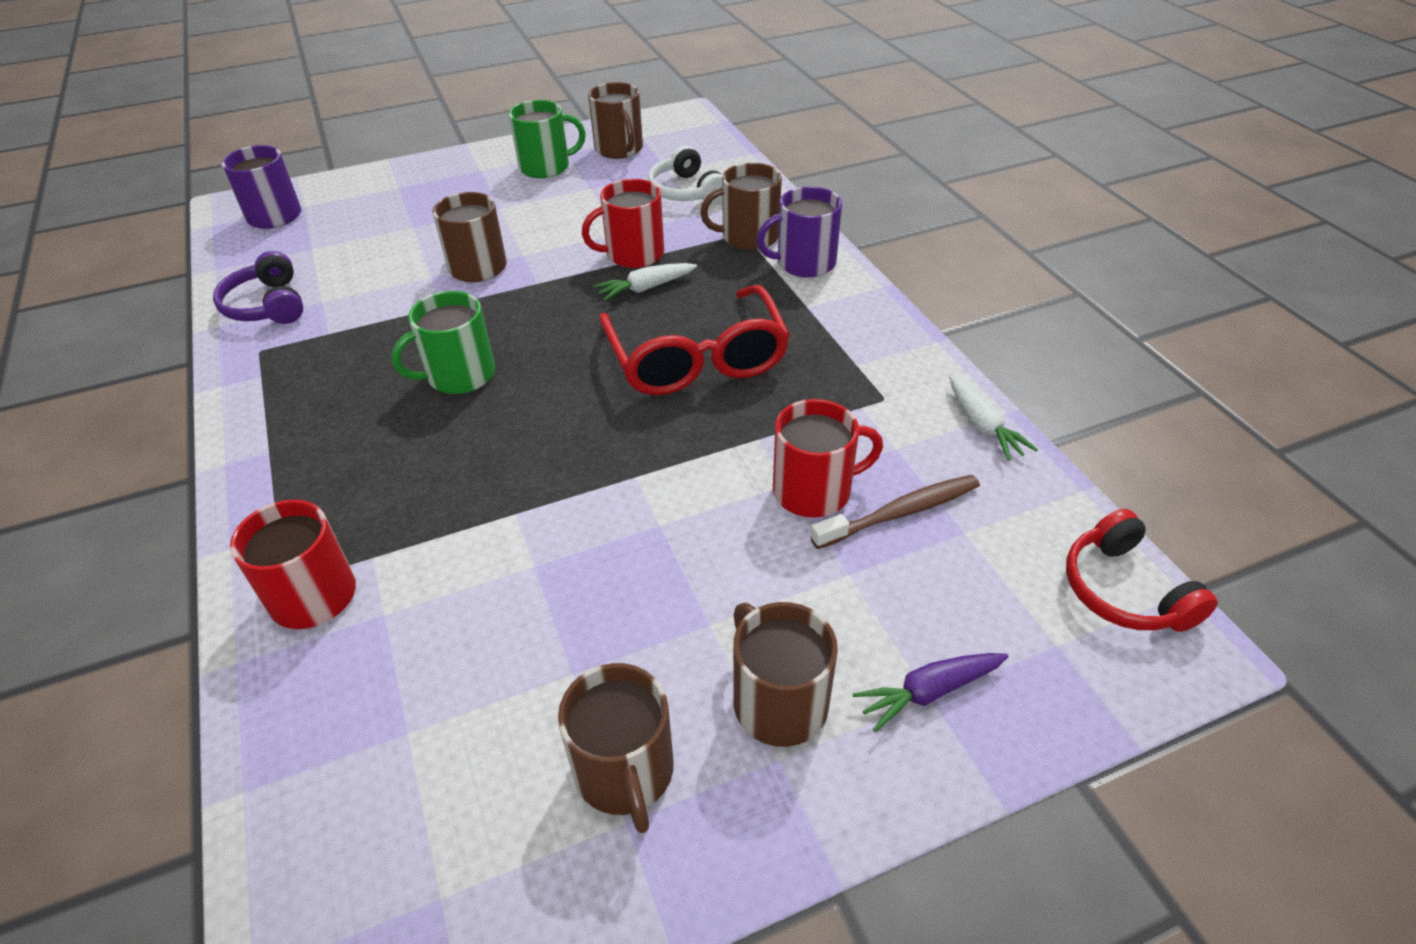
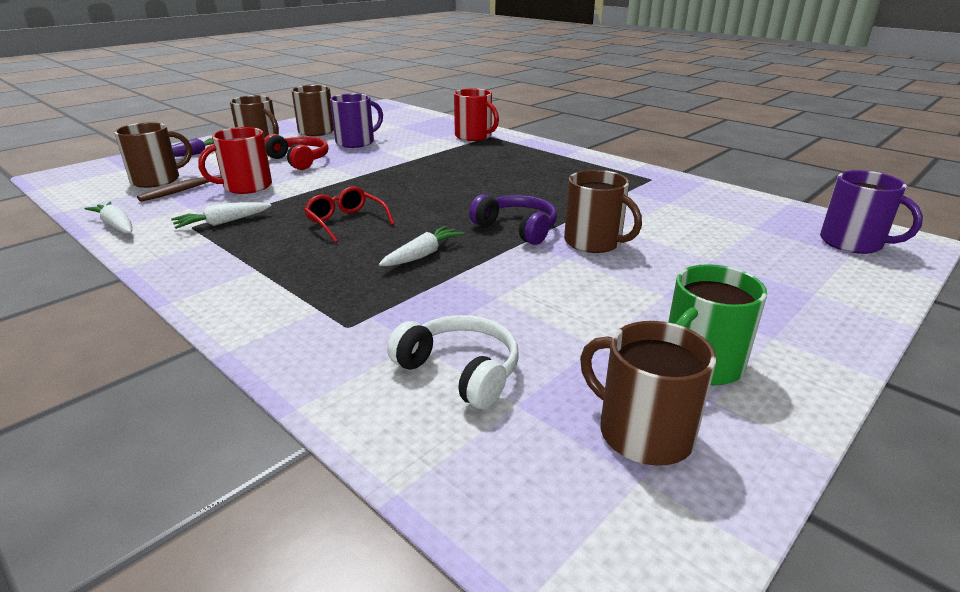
camera: 155 degrees right, 15 degrees down
(267, 305) = (699, 195): purple headphones -> purple headphones (517, 228)
(459, 375) = (507, 190): green mug -> none
(633, 254) = (460, 279): red mug -> none
(697, 359) = (346, 222): red glasses -> red glasses, size x0.53
(748, 237) = (339, 324): brown mug -> brown mug (157, 180)
(804, 263) = (263, 308): purple mug -> purple mug (356, 142)
(845, 396) = (223, 222): none -> white carrot
(1124, 590) = (73, 185): red headphones -> red headphones (299, 160)

